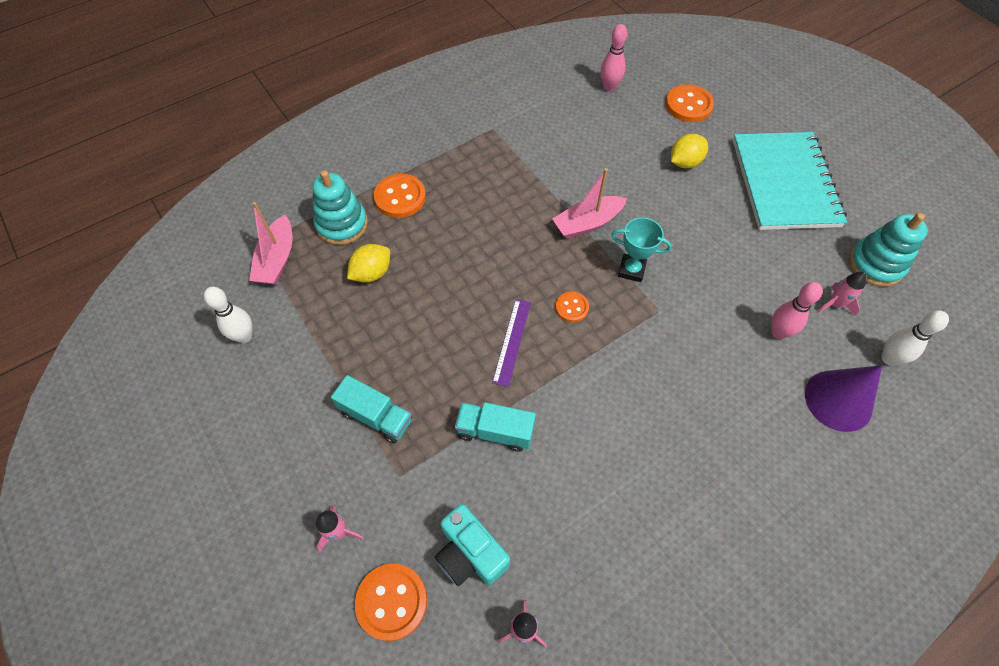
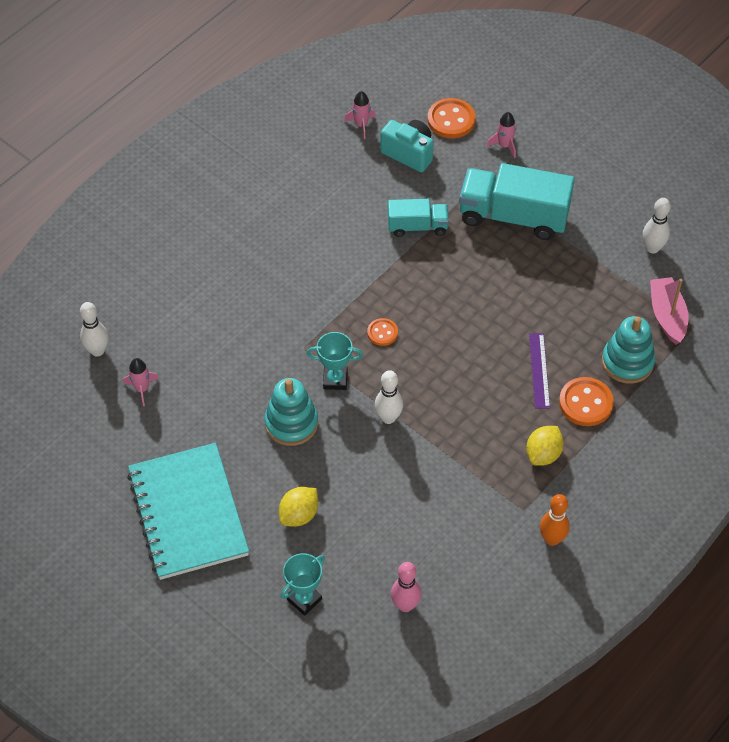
camera: 165 degrees right, 5 degrees down
(372, 273) = (574, 323): yellow lemon -> yellow lemon (543, 454)
(376, 416) = (513, 216): turquoise truck -> turquoise truck, size x1.80
(479, 105) = (552, 539): none -> orange bowling pin
(512, 341) = (426, 293): purple ruler -> purple ruler (539, 370)
(587, 223) = (388, 418): pink boat -> white bowling pin
(688, 105) = (304, 599): orange button -> turquoise trophy
(778, 332) = (194, 352): pink bowling pin -> none
(838, 400) = (144, 307): purple cone -> none
(875, 264) = (99, 438): turquoise stacking toy -> turquoise stacking toy (291, 423)

